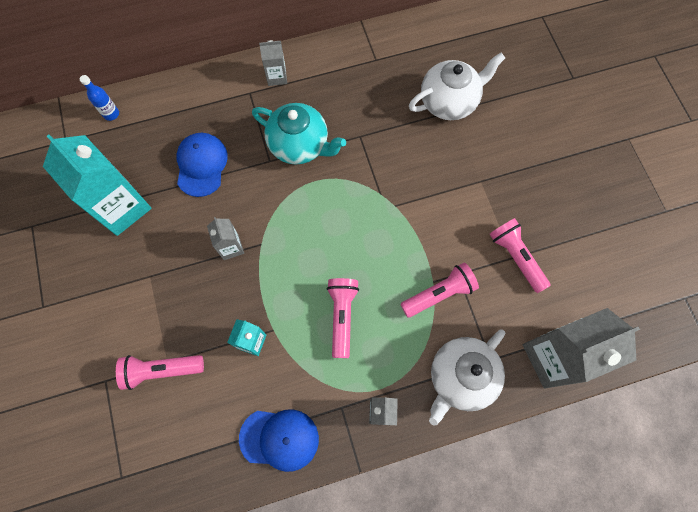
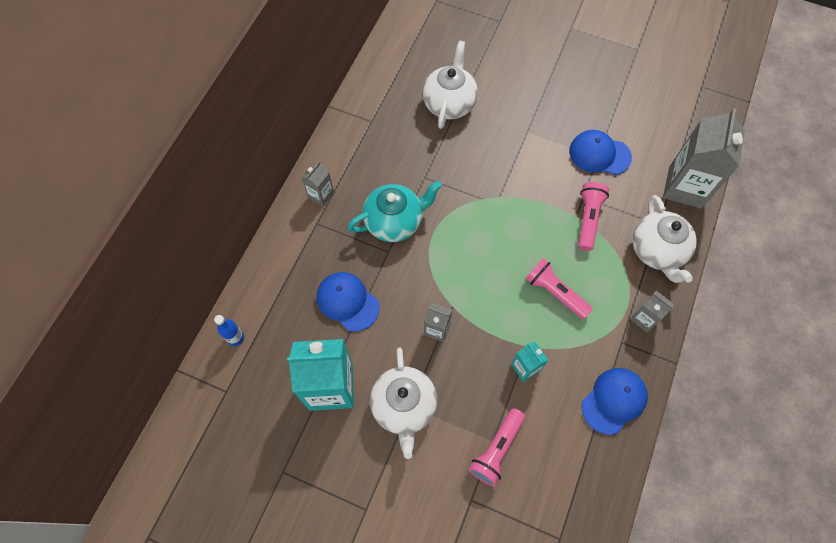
camera: 50 degrees left, 5 degrees down
(145, 272) = (404, 407): none -> white teapot
(515, 257) = (599, 154): pink flashlight -> blue cap

